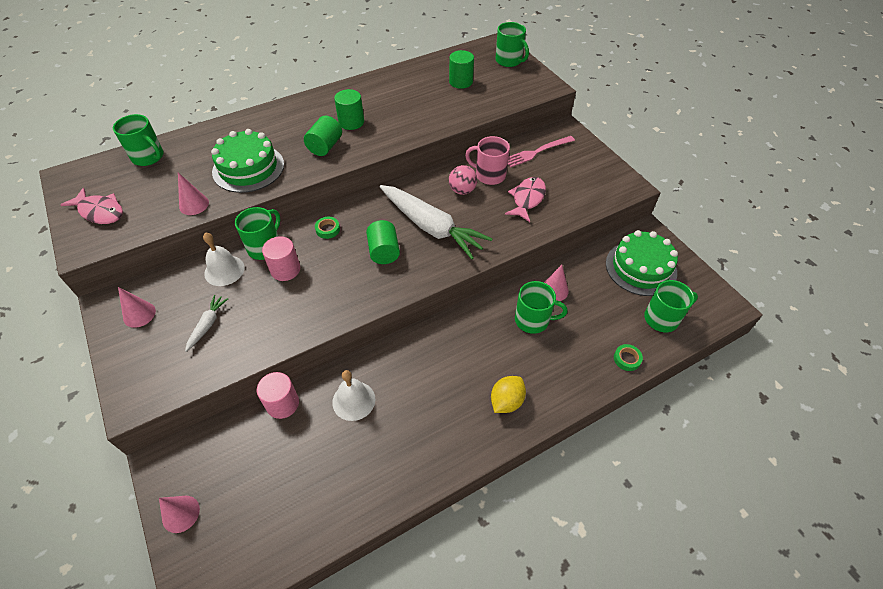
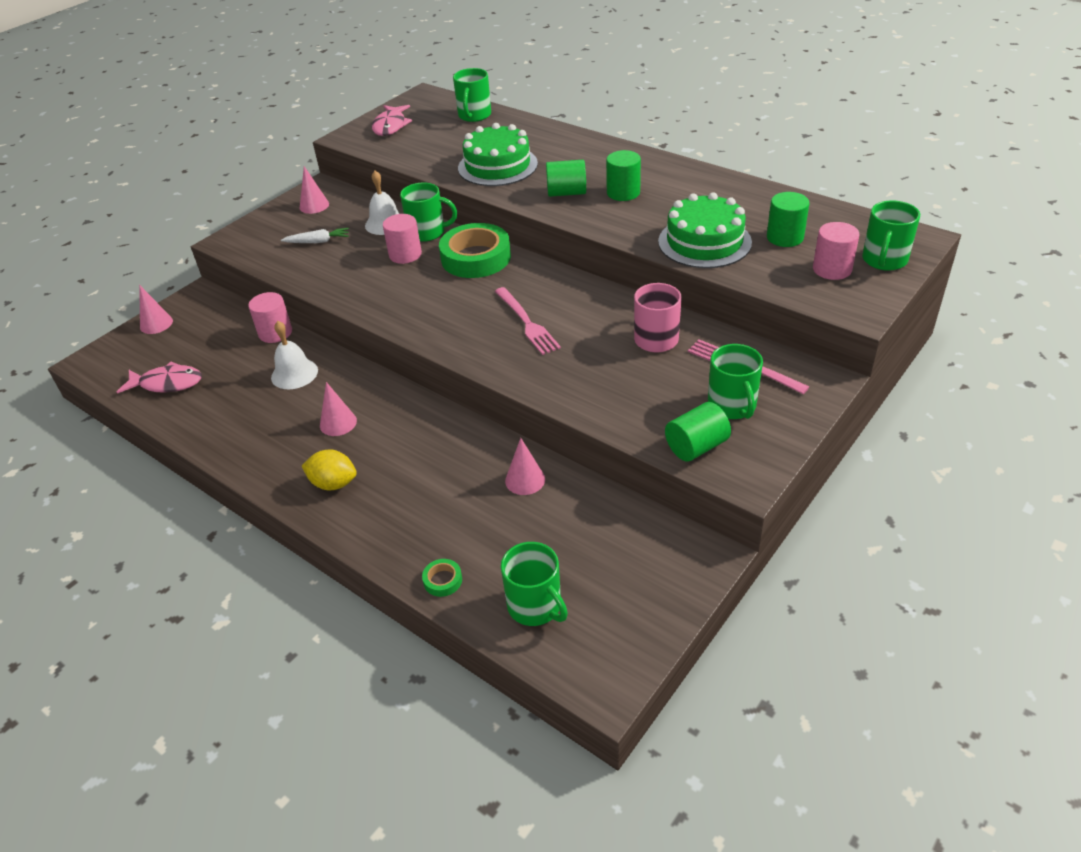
camera: 70 degrees right, 10 degrees down
(194, 204) = (427, 161): pink cone -> pink cone (338, 423)
(328, 229) = (476, 258): green tape -> green tape, size x2.44
(384, 252) = (466, 304): green cylinder -> green cylinder (696, 447)
(431, 227) = (527, 323): white carrot -> pink fork
(462, 190) = (608, 326): pink ball -> none
(504, 79) = (832, 269): none -> pink cylinder
(527, 199) = (635, 383): pink fish -> pink fish (167, 383)
(533, 320) = (463, 473): green mug -> green mug (732, 406)
(640, 268) = (623, 561): green cake -> green cake (704, 242)

